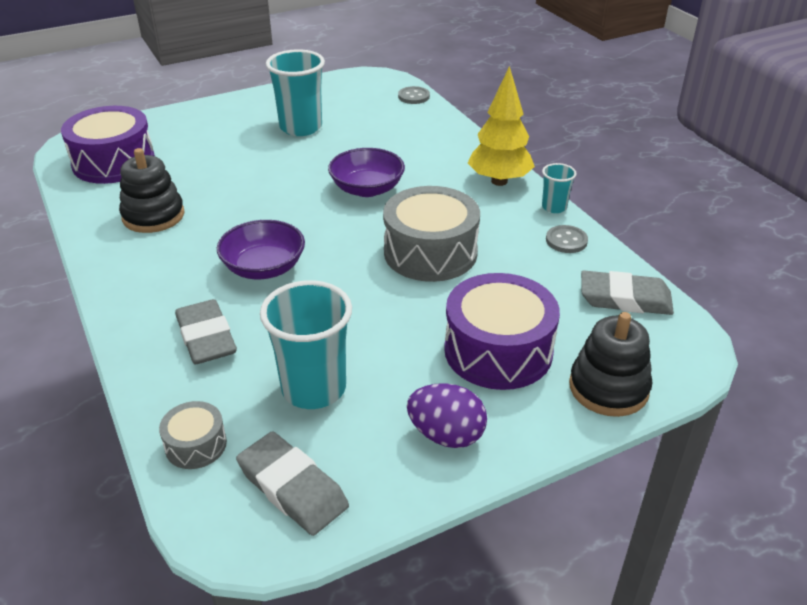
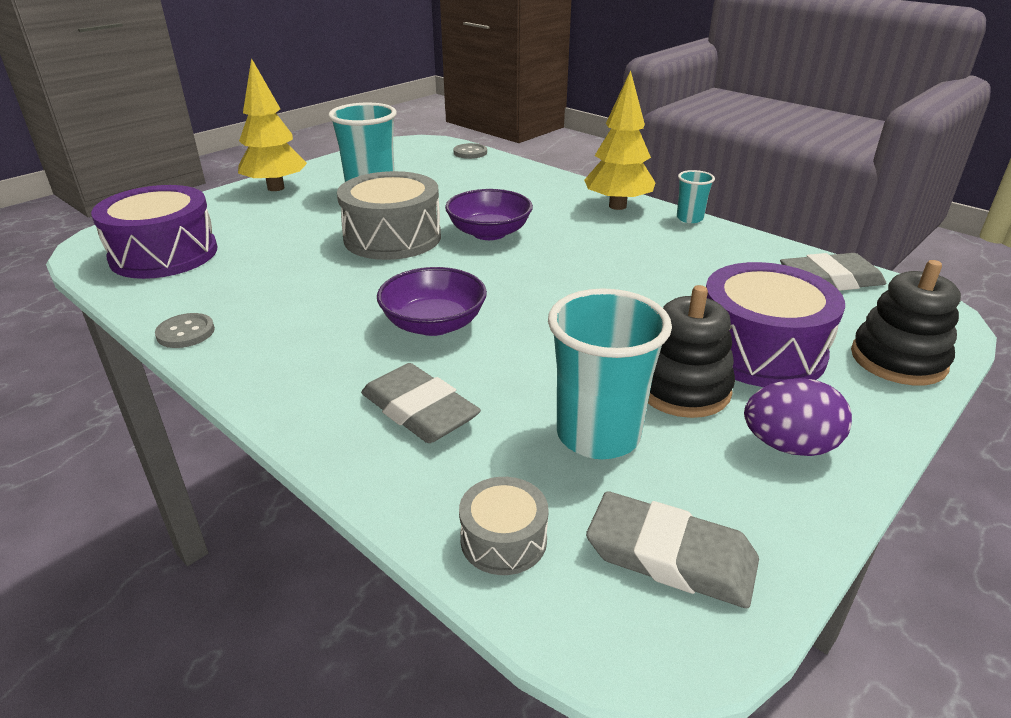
camera: 20 degrees left, 5 degrees down
(153, 216) = (254, 298): black stacking toy -> black stacking toy (682, 389)
(229, 110) = (276, 188): none -> yellow tree
(430, 252) = (606, 276): grey drum -> grey drum (392, 237)
(566, 240) = (728, 243): grey button -> grey button (185, 332)

